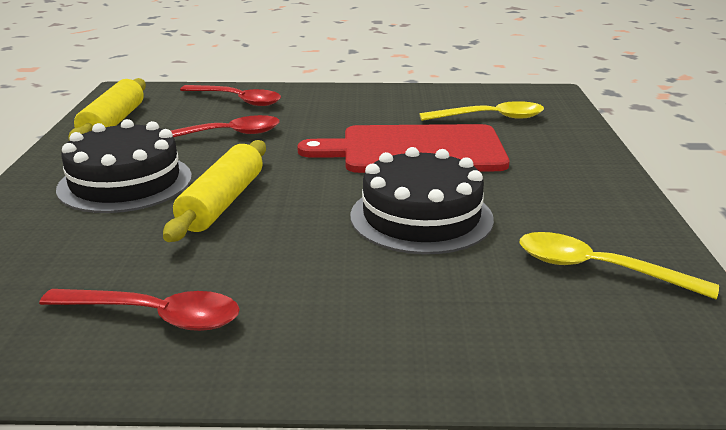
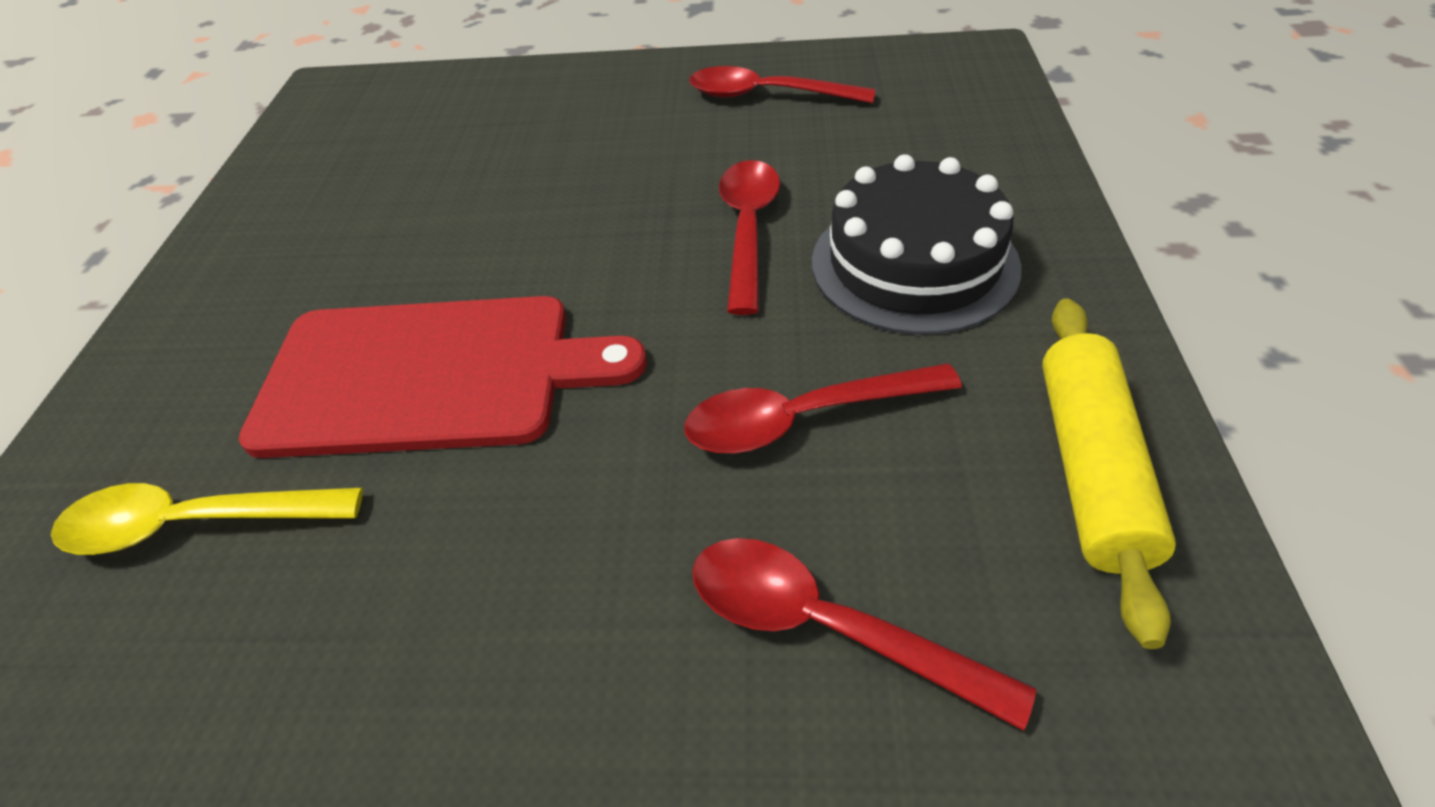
camera: 175 degrees left, 20 degrees up
(222, 202) = (748, 230): yellow rolling pin -> red spoon
(421, 217) = (487, 218): black cake -> none
(598, 269) = (342, 160): yellow spoon -> none

